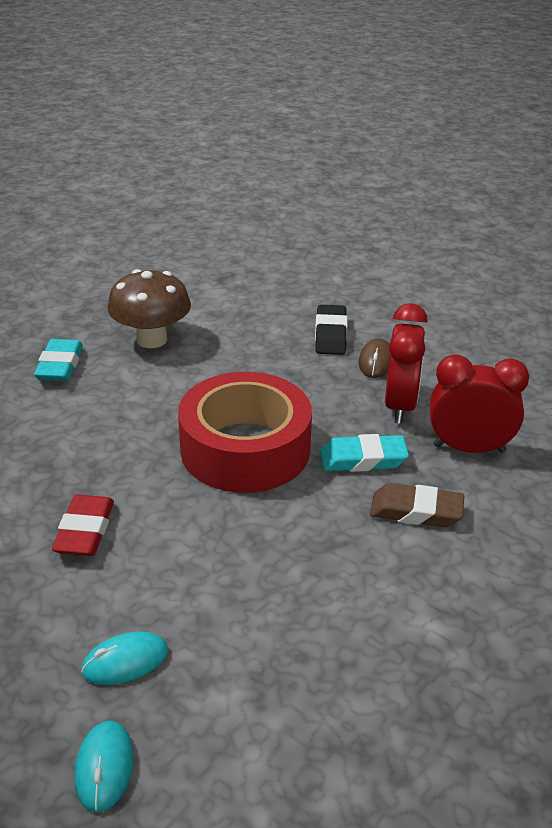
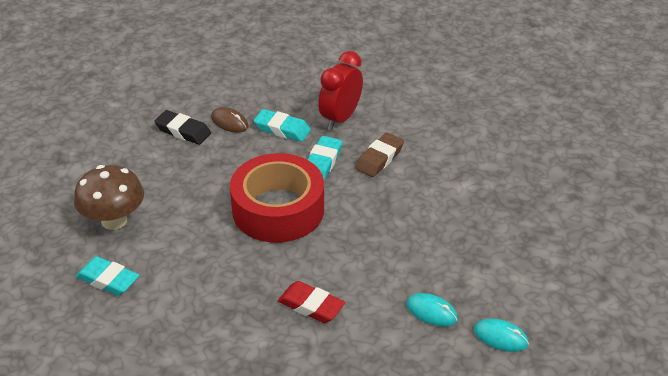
camera: 65 degrees left, 5 degrees up
(125, 661) = (431, 312): turquoise mouse -> turquoise mouse turned 60 degrees counterclockwise
(400, 405) = (282, 129): red clock -> turquoise eraser

